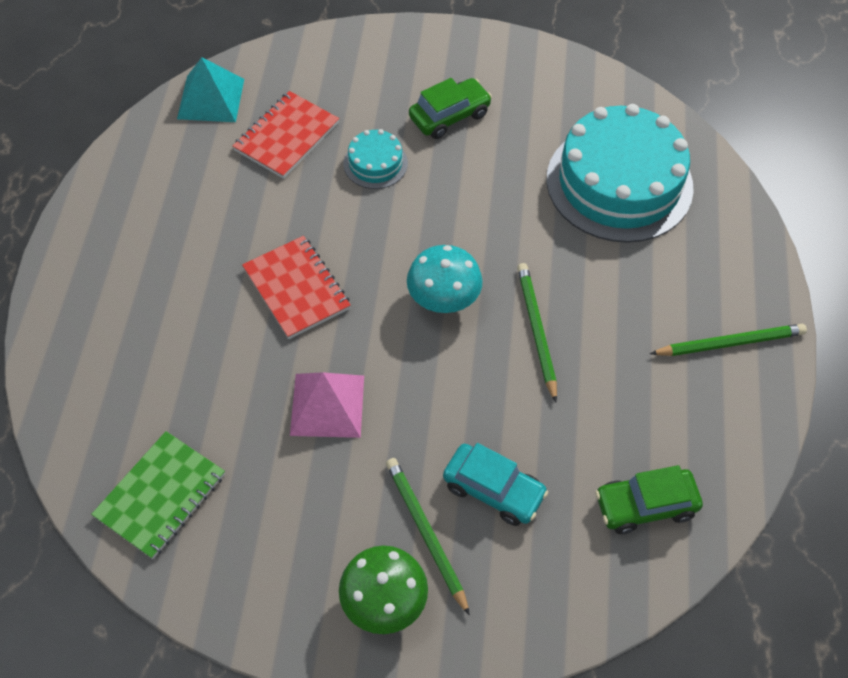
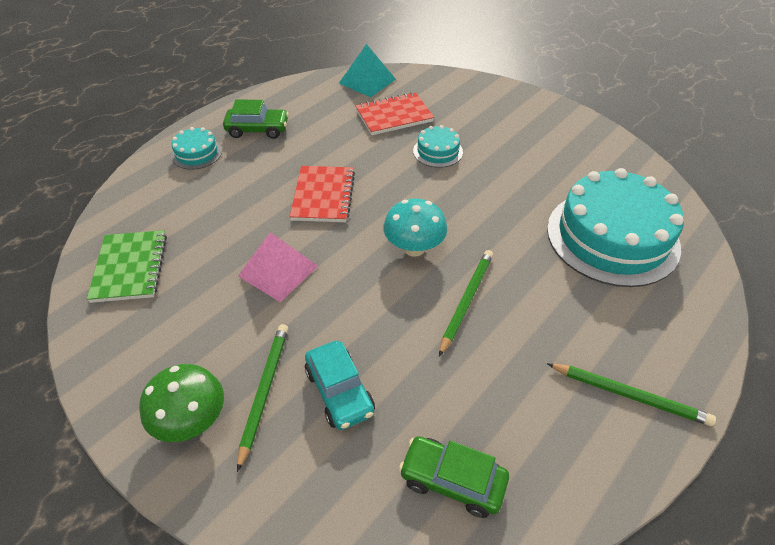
camera: 35 degrees right, 10 degrees down
(91, 313) = (196, 153): none -> turquoise cake
(161, 496) = (130, 267): green notebook -> green notebook turned 75 degrees counterclockwise
(449, 116) = (512, 146): green car -> green car (257, 130)

